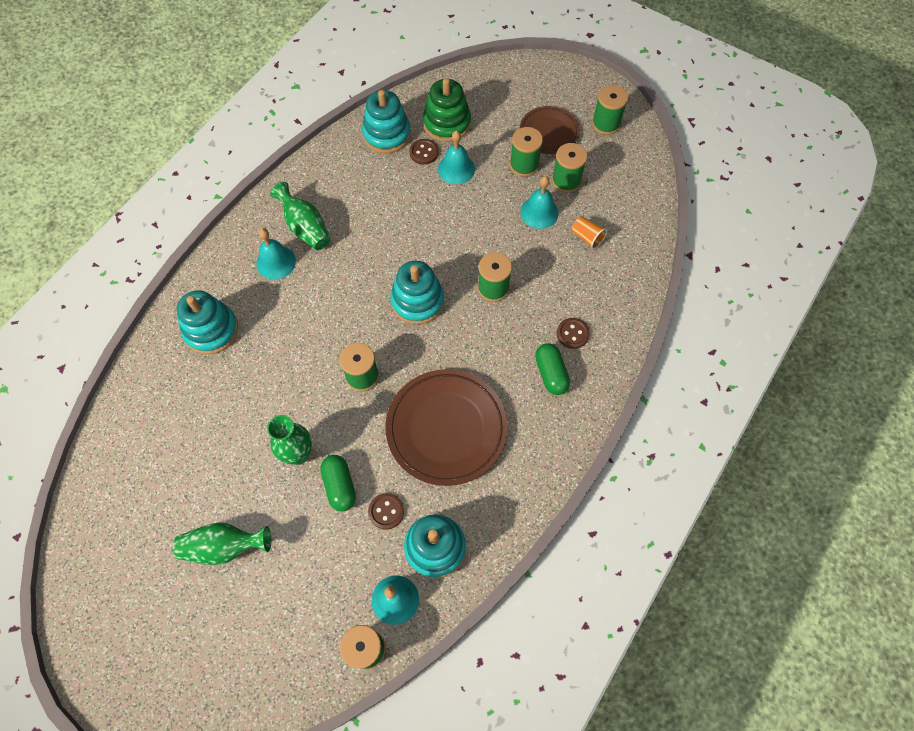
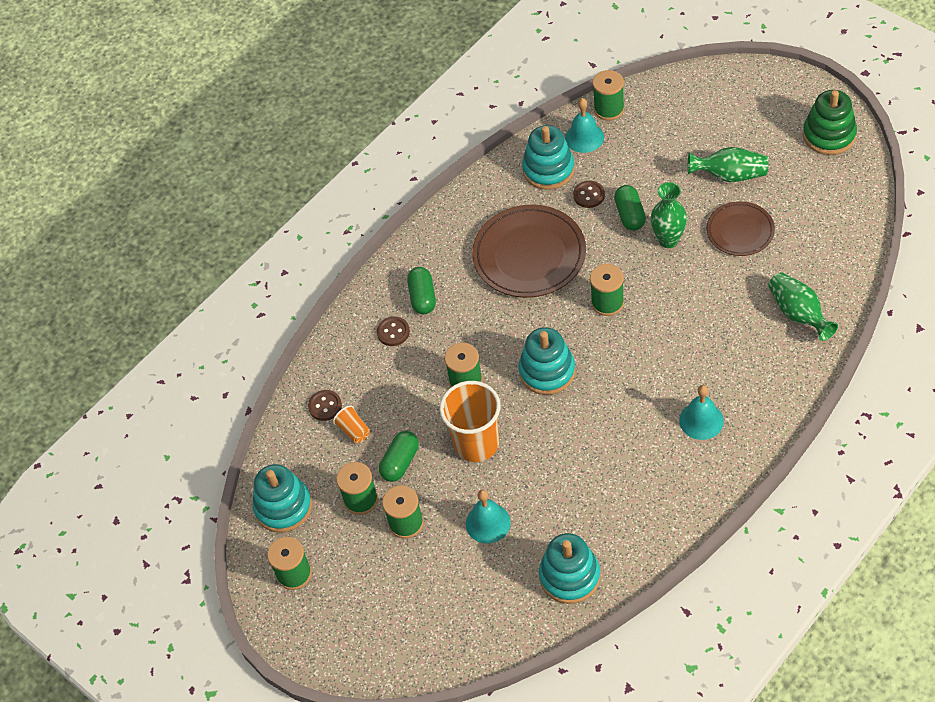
camera: 165 degrees left, 10 degrees down
(211, 330) = (765, 352): turquoise stacking toy -> turquoise stacking toy (283, 507)
(305, 227) = (669, 459): green vase -> green vase (798, 314)
(424, 152) = (525, 547): brown button -> brown button (325, 406)
(447, 123) = (492, 587): green stacking toy -> green stacking toy (829, 135)
(475, 232) = (476, 443): none -> orange cup
(539, 212) = (400, 462): turquoise bell -> green capsule
(549, 132) = (367, 566): brown plate -> brown plate (740, 231)

